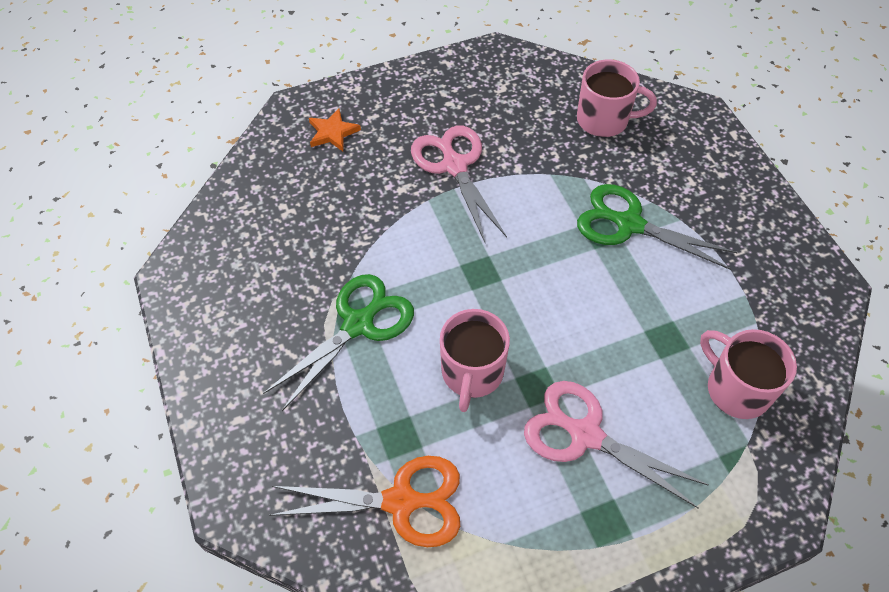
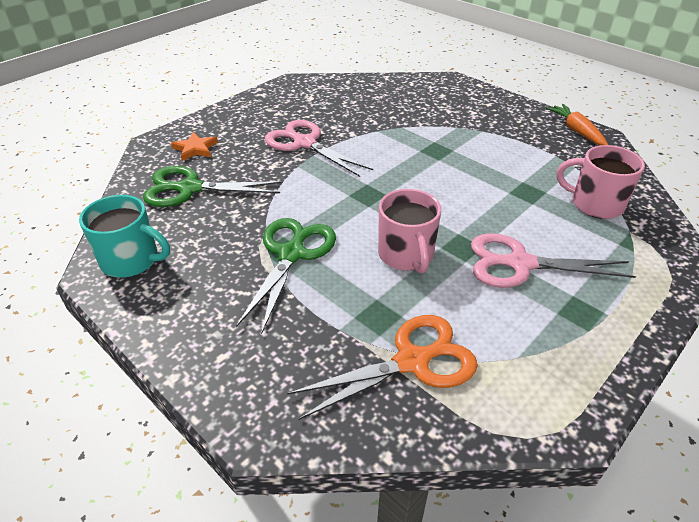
camera: 25 degrees left, 15 degrees down
(208, 271) = (131, 260): none -> turquoise mug
(604, 120) = (392, 97): pink mug -> none
(629, 224) = (451, 141): green scissors -> green scissors (190, 188)
(806, 264) = (577, 131): none -> orange carrot

